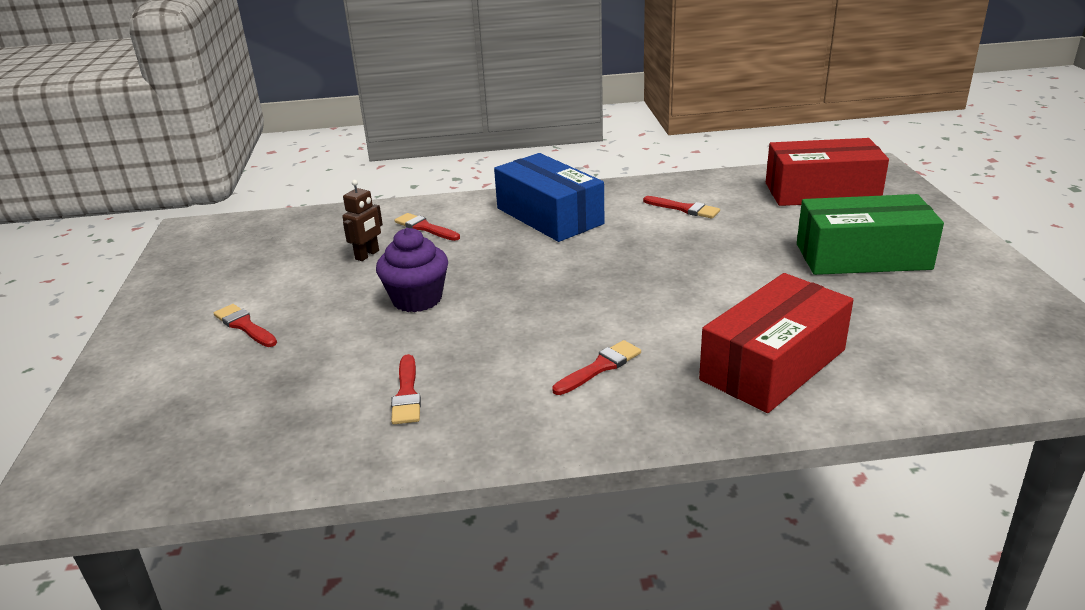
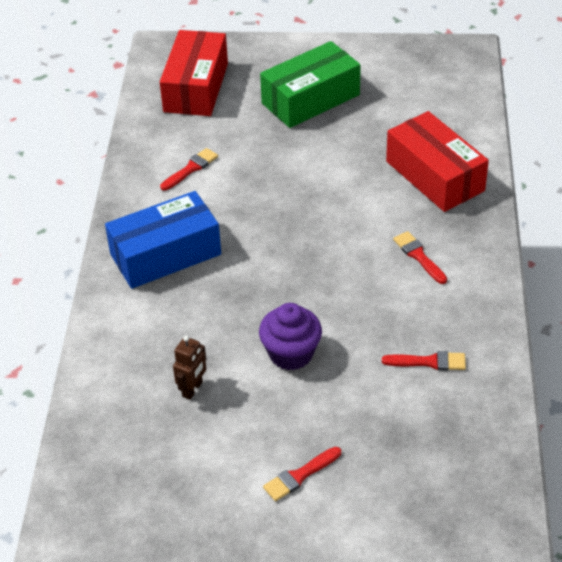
camera: 80 degrees left, 15 degrees up
(367, 255) = (192, 389): brown robot -> brown robot turned 75 degrees clockwise
(425, 228) = (150, 345): red brush -> none
(862, 256) = (310, 99): green box -> green box turned 45 degrees clockwise

